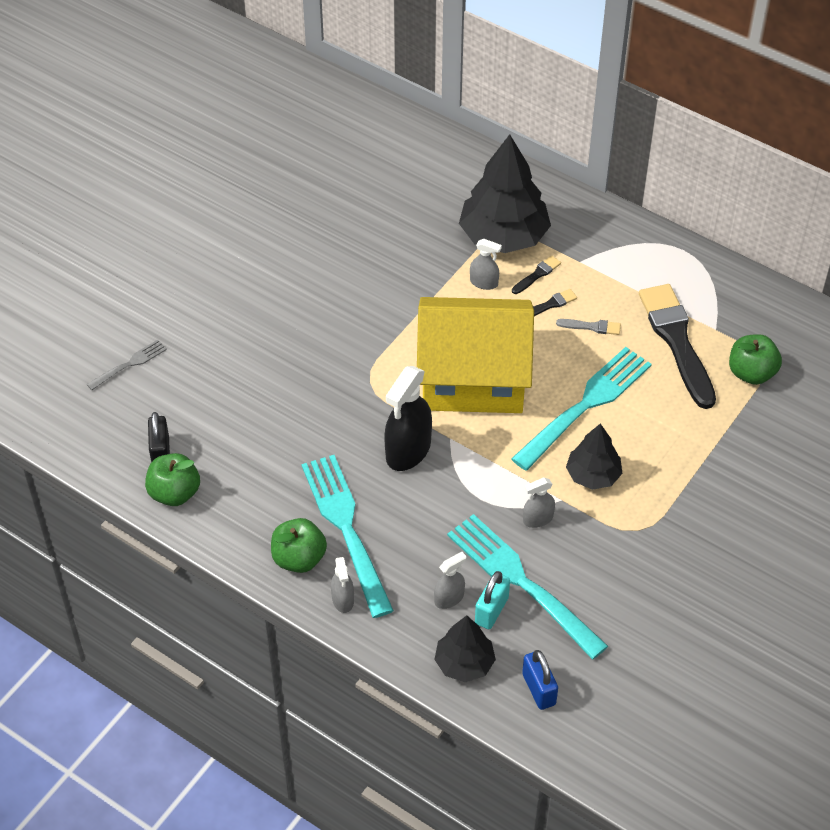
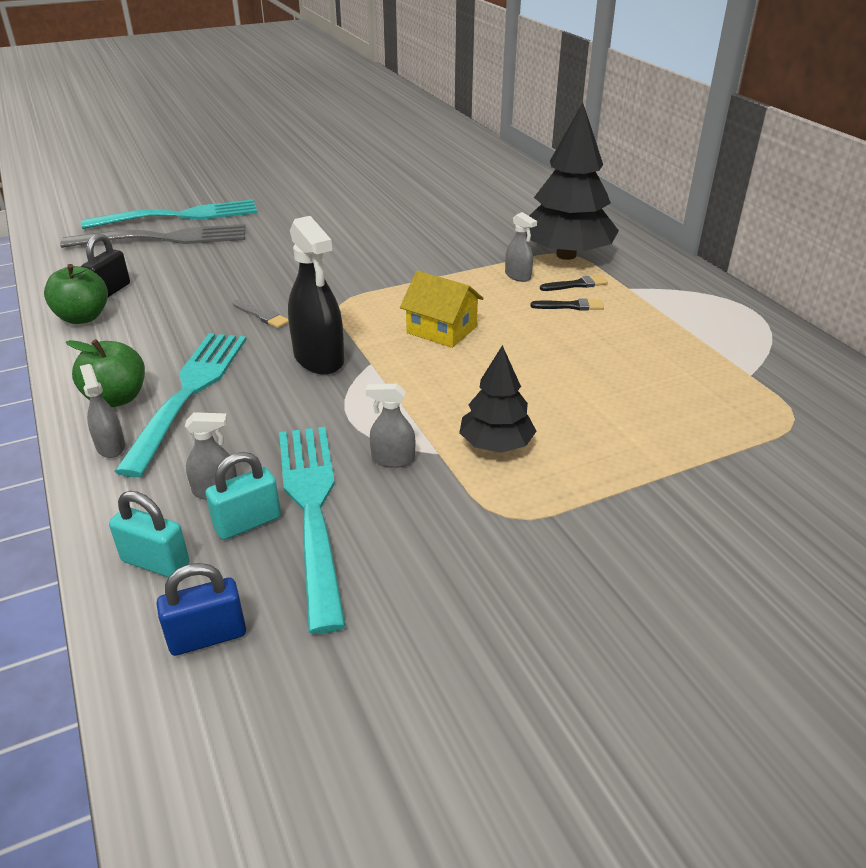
camera: 30 degrees right, 15 degrees down
(129, 364) = (163, 239): grey fork -> grey fork, size x2.11
(343, 599) = (110, 446): grey spray bottle -> grey spray bottle turned 135 degrees clockwise
(408, 450) = (319, 358): black spray bottle -> black spray bottle turned 90 degrees counterclockwise
(464, 663) = (156, 562): black tree -> turquoise padlock
(473, 377) = (441, 330): yellow house -> yellow house, size x0.47
(539, 689) = (207, 636): blue padlock -> blue padlock turned 60 degrees clockwise
(585, 406) = (540, 386): turquoise fork -> turquoise fork (178, 216)
(591, 327) = (602, 332): grey brush -> grey brush (261, 315)
(677, 341) = (694, 370): black brush -> none
(751, 373) = (773, 423): green apple -> none

